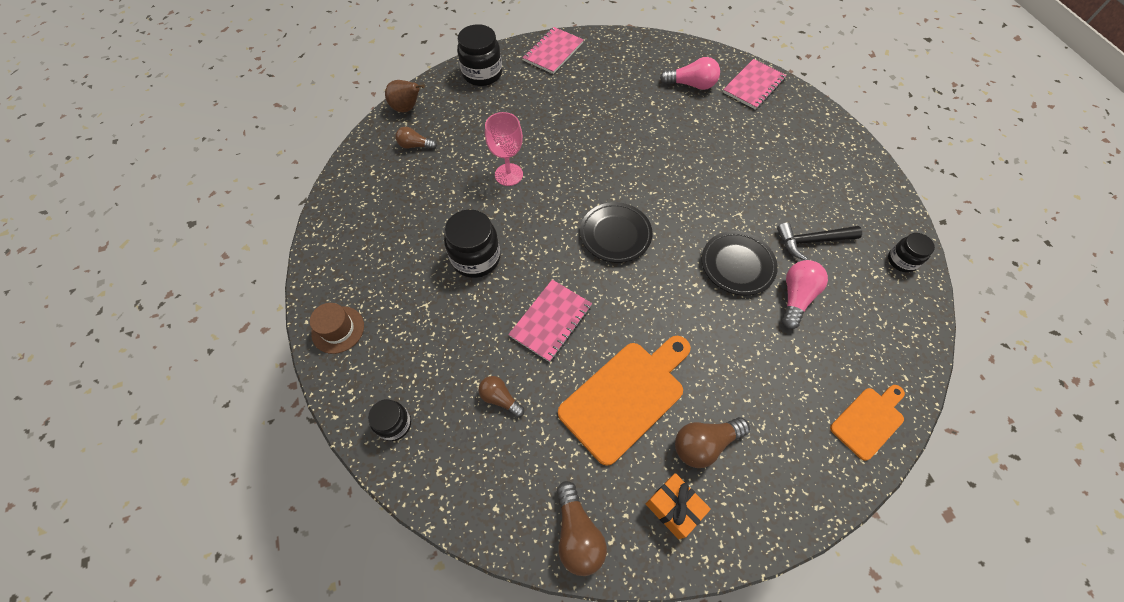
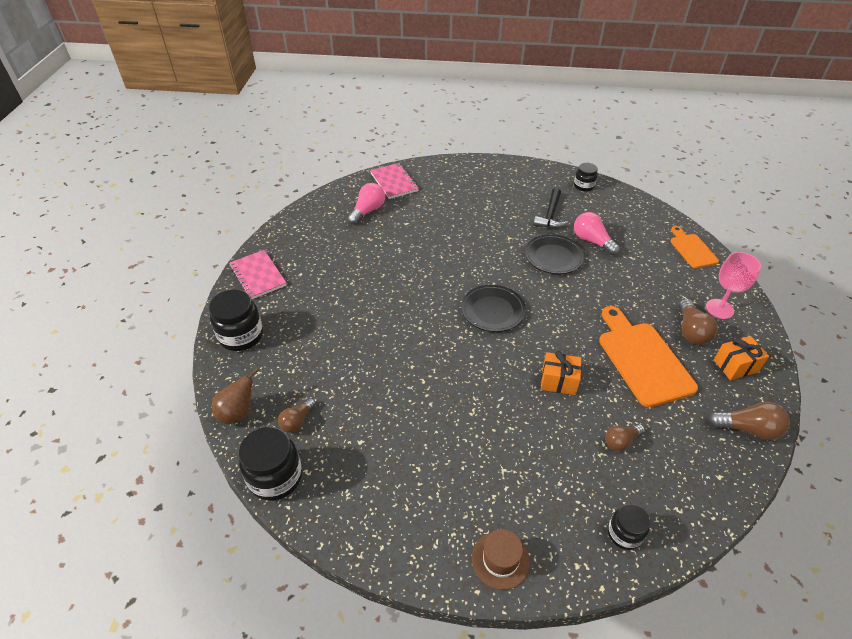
camera: 65 degrees left, 15 degrees down
(476, 258) = (469, 413): black jar -> black jar (275, 477)
(509, 174) = (386, 357): pink goblet -> pink goblet (719, 309)
(551, 321) = (558, 381): pink notebook -> orange gift

